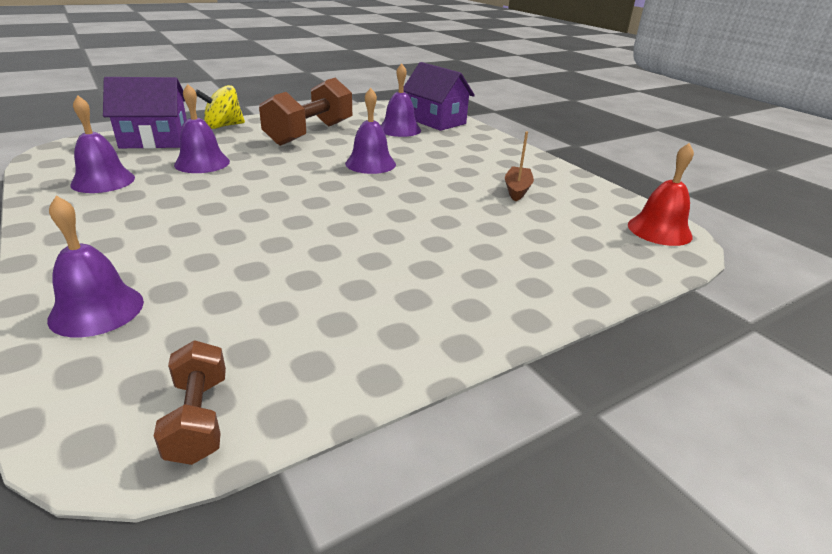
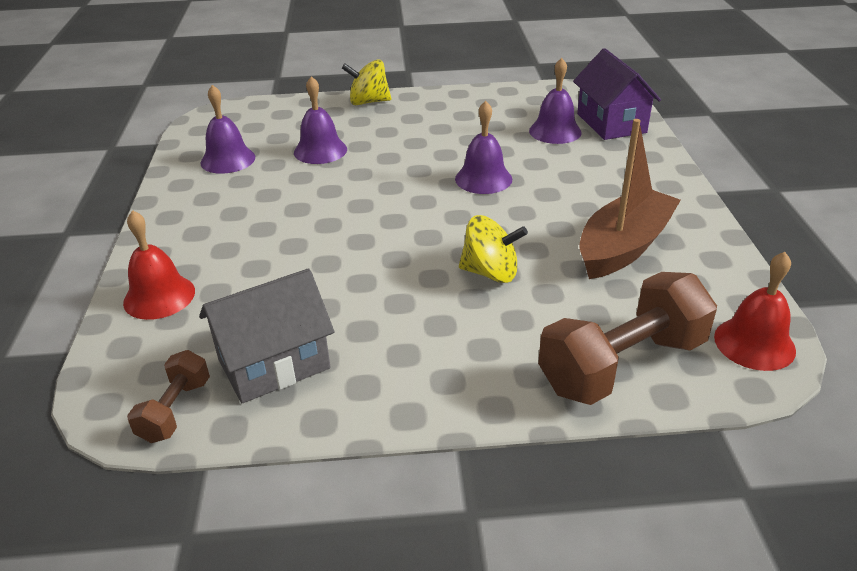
camera: 30 degrees right, 5 degrees up
(96, 310) = (159, 296): purple bell -> red bell
(155, 140) = (295, 114): purple house -> none
(288, 339) = (274, 364): none -> grey house
(310, 133) = (449, 124): brown dumbbell -> brown dumbbell (622, 365)
(434, 223) = (490, 272): none -> yellow spinning top
(517, 189) = (624, 247): brown boat -> brown boat, size x1.96

